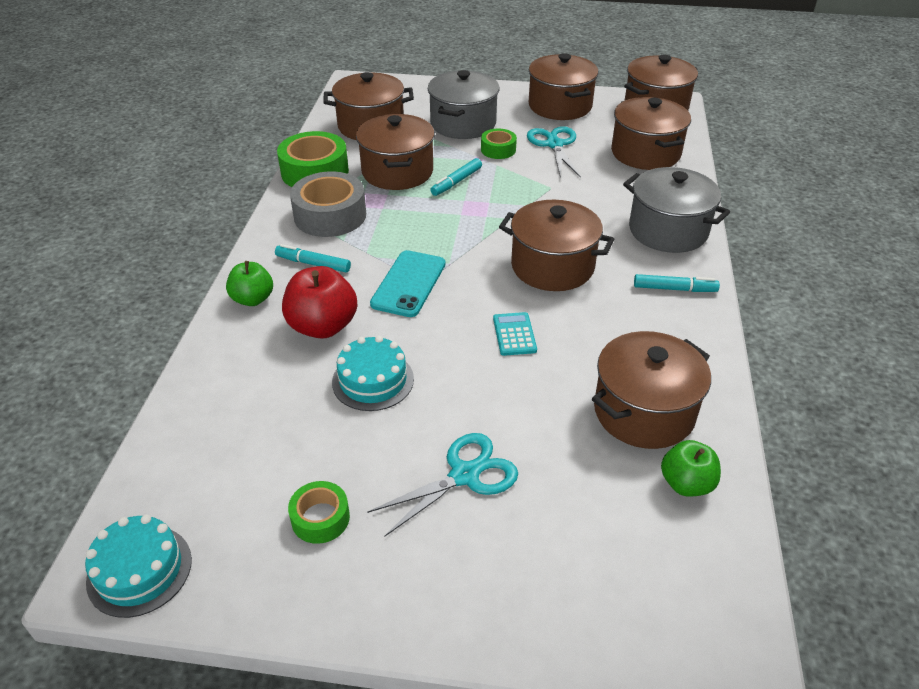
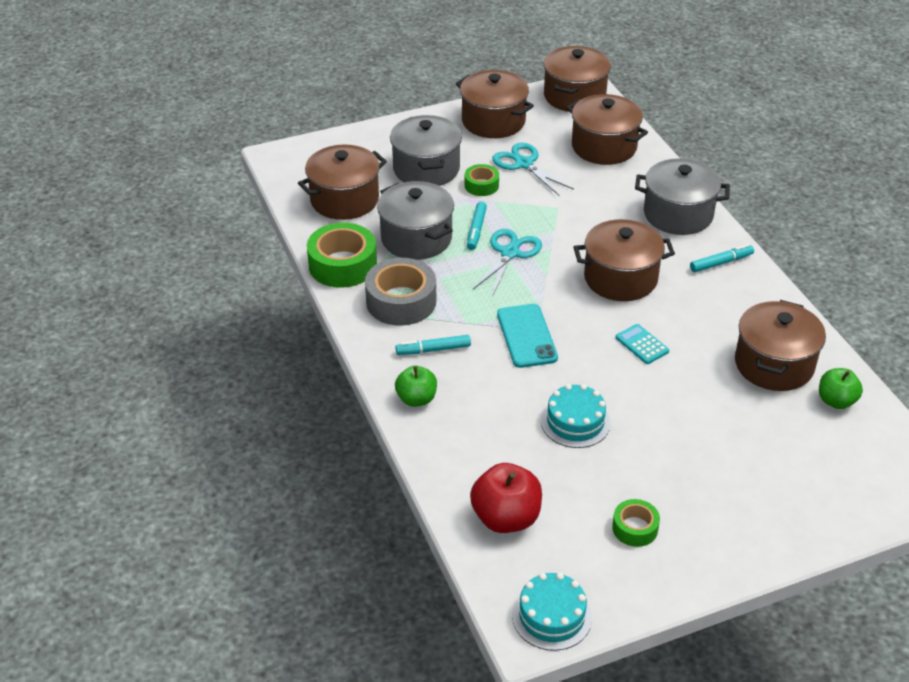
camera: 30 degrees left, 0 degrees up
(323, 326) = (496, 397): red apple -> red apple (506, 518)
(397, 172) = (416, 238): brown pot -> grey pot
(464, 475) = (699, 458): turquoise scissors -> turquoise scissors (510, 253)

